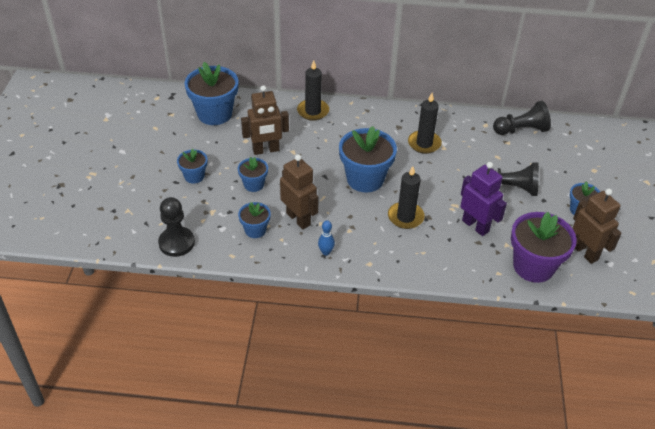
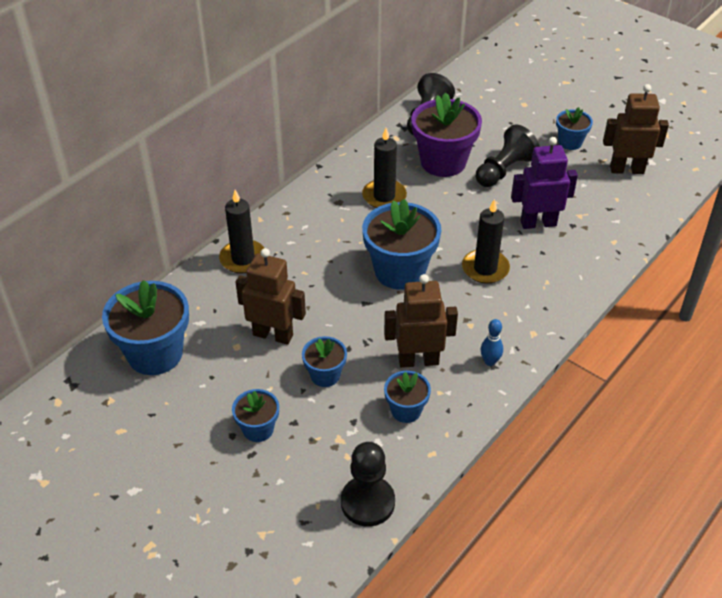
camera: 55 degrees left, 0 degrees up
(266, 150) = (273, 335): brown robot -> brown robot turned 90 degrees counterclockwise
(533, 266) = (621, 213): purple flower pot -> purple flower pot (443, 162)

